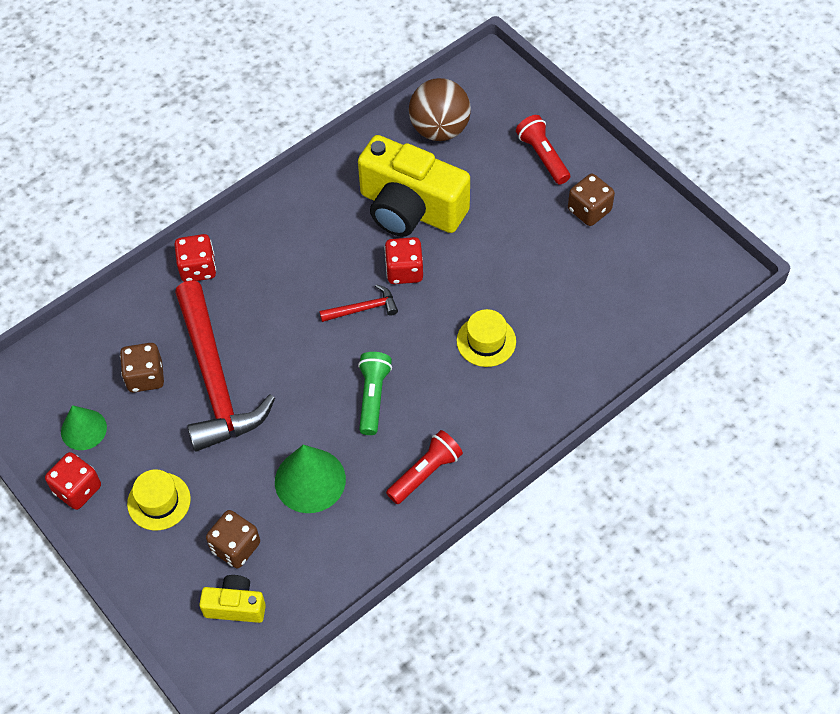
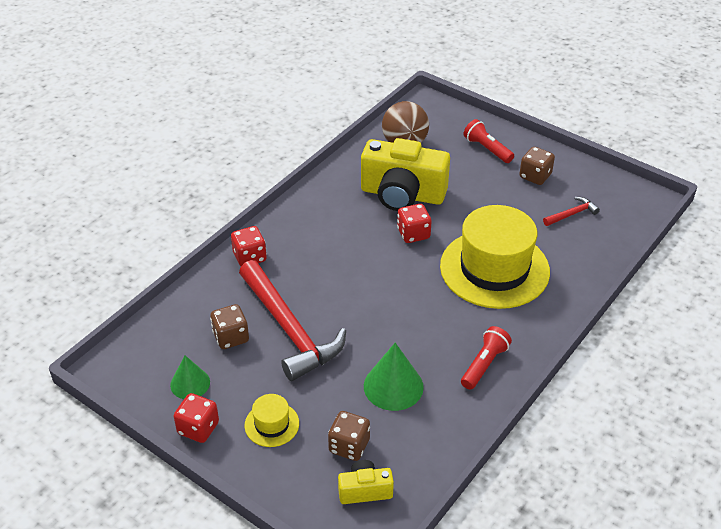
camera: 15 degrees left, 15 degrees down
(363, 309) = (391, 263): red hammer -> red hammer (572, 214)
(373, 397) = (422, 320): green flashlight -> none
(486, 341) = (494, 269): yellow hat -> yellow hat, size x2.30

